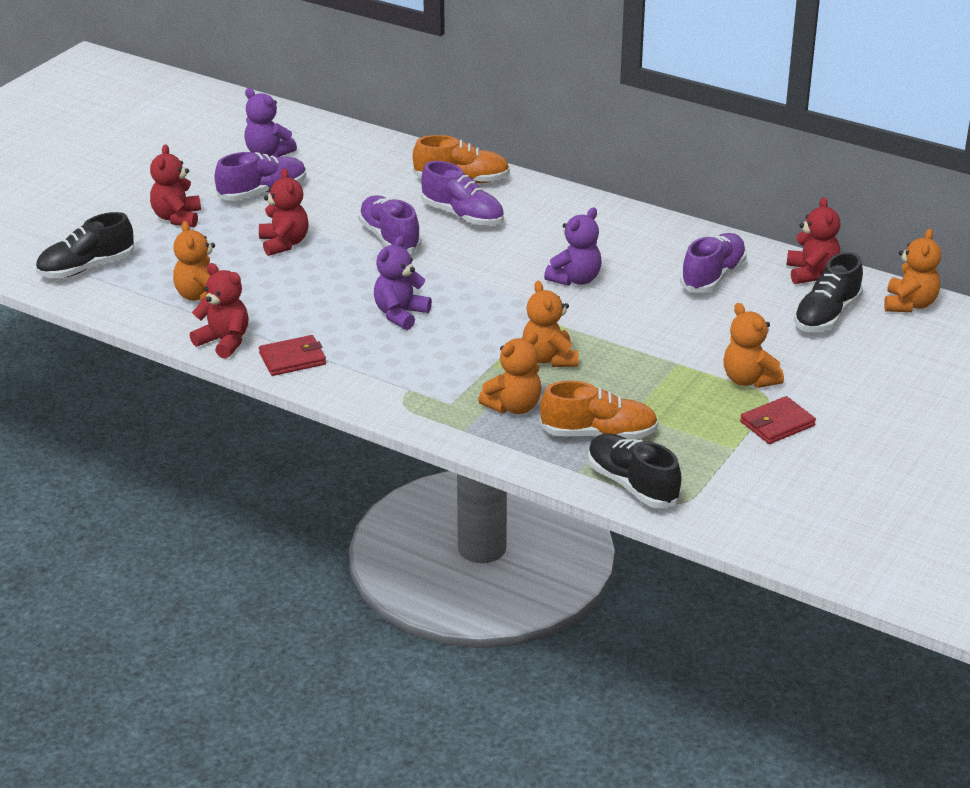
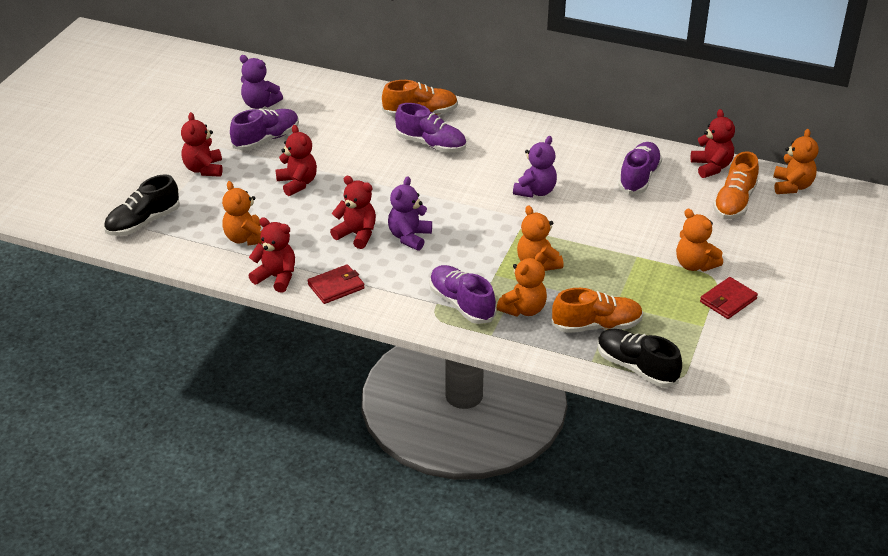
camera: 10 degrees left, 5 degrees up
(337, 306) = (357, 234): none -> red teddy bear
(389, 238) = (379, 170): purple shoe -> purple shoe (461, 304)
(826, 316) = (734, 202): black shoe -> orange shoe

